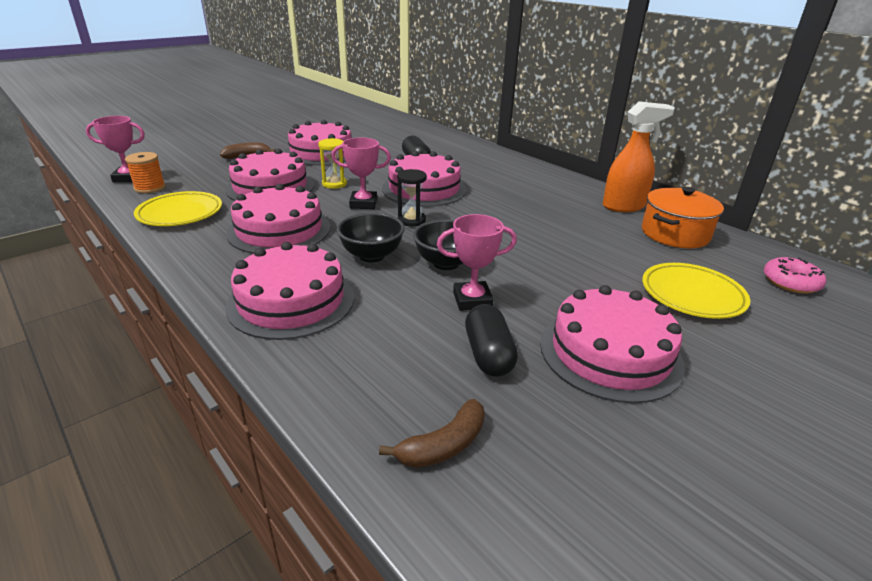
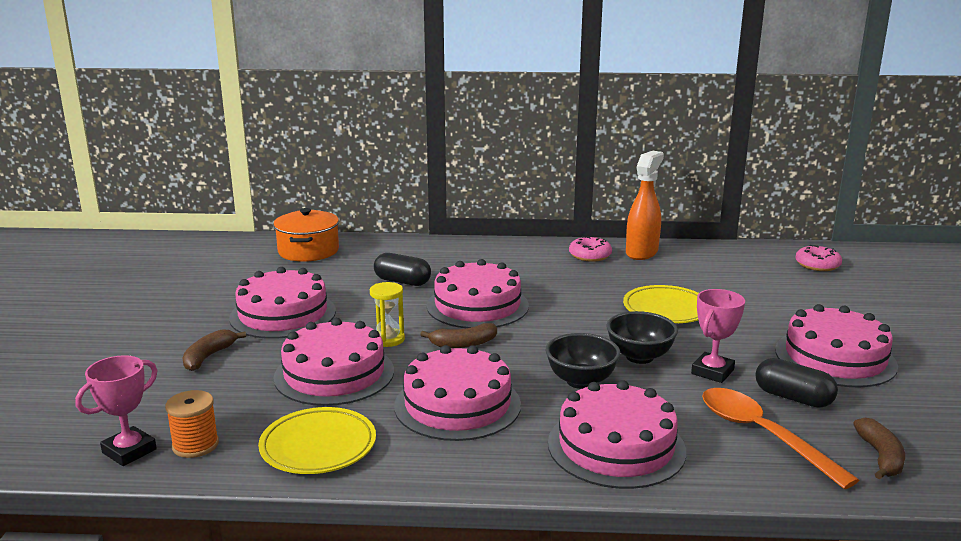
camera: 45 degrees left, 10 degrees down
(363, 204) = (463, 344): pink trophy -> brown banana
(395, 360) = (762, 435): none -> orange spoon
(411, 220) = (537, 338): black hourglass -> none
(575, 192) = (590, 255): none -> pink donut
(675, 234) = (709, 260): orange pot -> orange pot (308, 251)
(692, 295) = (797, 299): yellow plate -> yellow plate (666, 309)

